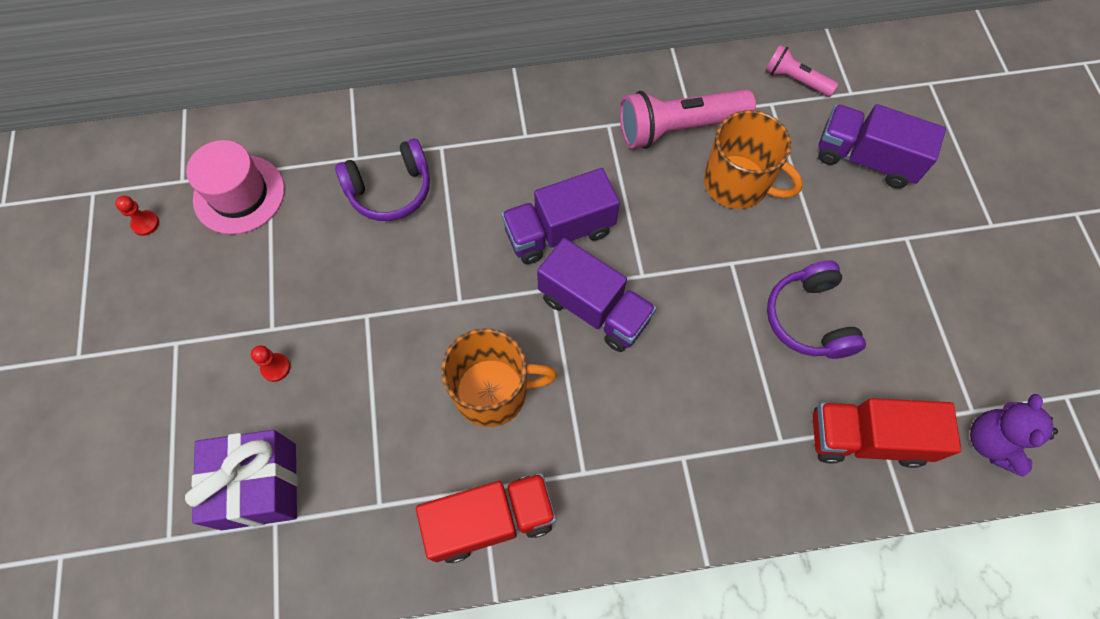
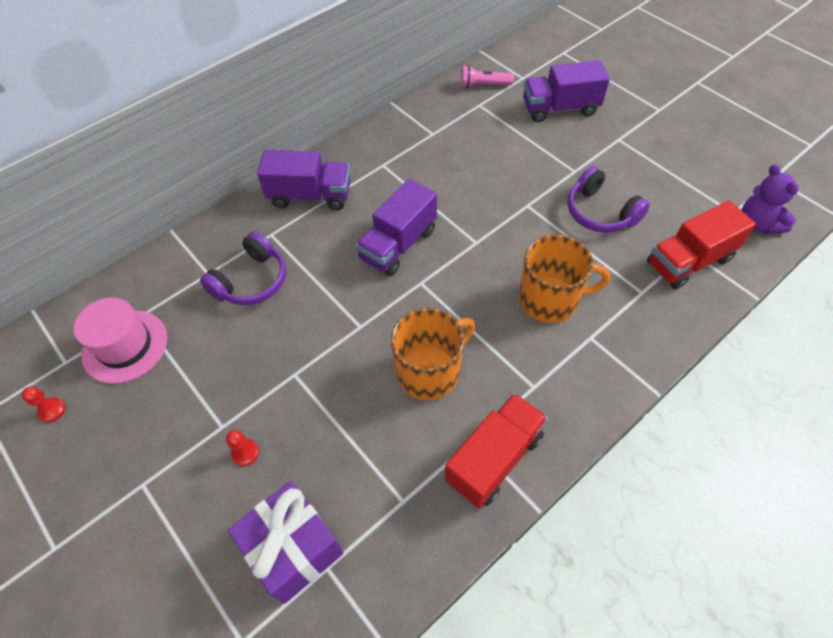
camera: 30 degrees left, 10 degrees down
(593, 308) = (459, 279): purple truck -> purple truck (310, 196)
(678, 128) = (431, 145): pink flashlight -> none
(737, 183) = (494, 158): orange mug -> orange mug (549, 299)

